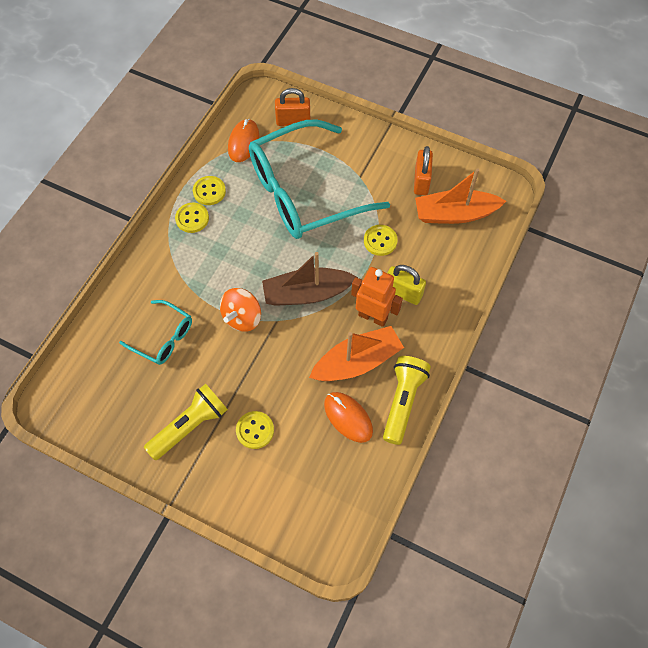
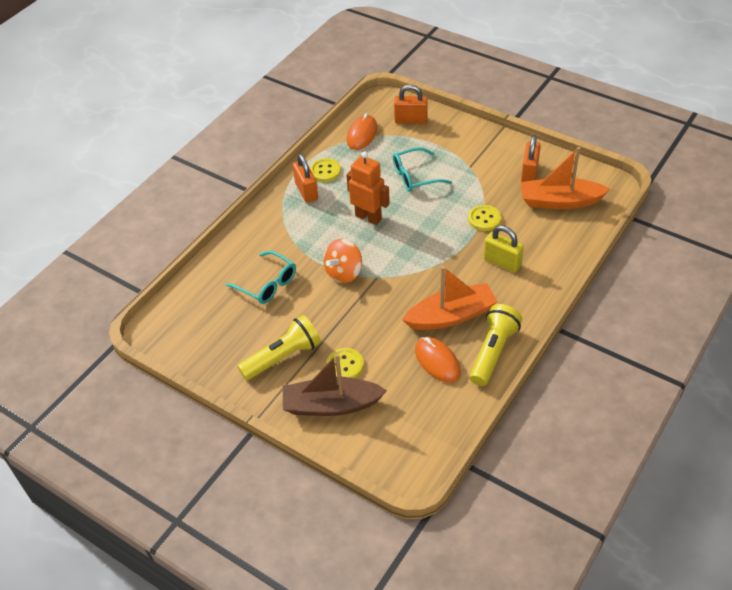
camera: 10 degrees right, 15 degrees down
(192, 218) = (306, 191): yellow button -> orange padlock
(304, 192) = (415, 176): turquoise glasses -> turquoise glasses, size x0.46
(307, 293) = (408, 257): brown boat -> brown boat (331, 405)
(373, 316) = (470, 280): orange robot -> orange robot (368, 217)

